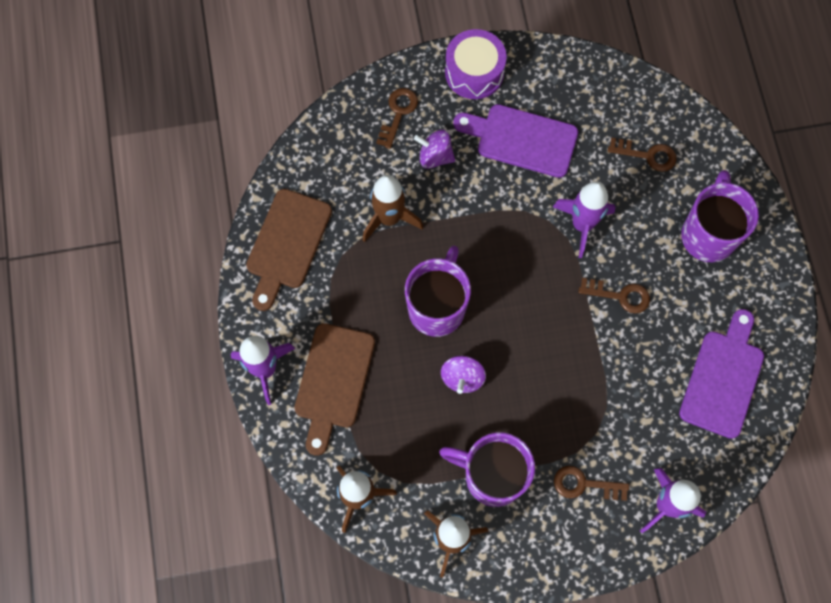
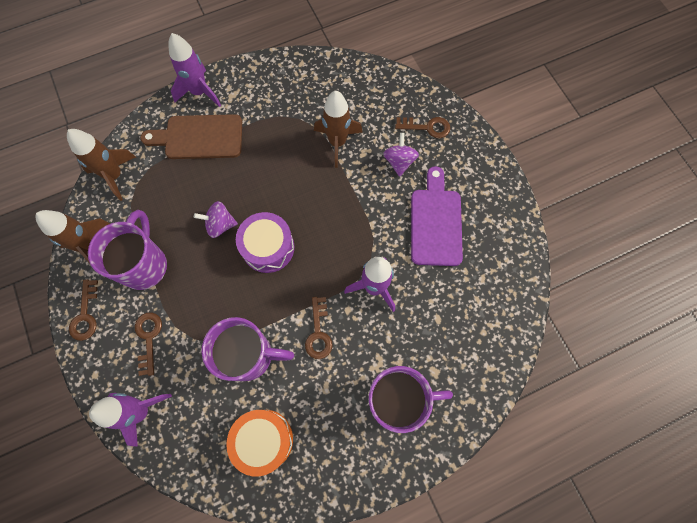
camera: 75 degrees right, 0 degrees up
(287, 244) = (298, 81): brown cutting board -> none
(437, 307) = (273, 193): purple mug -> purple mug (249, 355)
(474, 72) = (483, 173): purple drum -> purple drum (268, 247)
(647, 155) = (456, 329): brown key -> brown key (85, 314)
(723, 378) = (263, 440): purple cutting board -> orange drum

